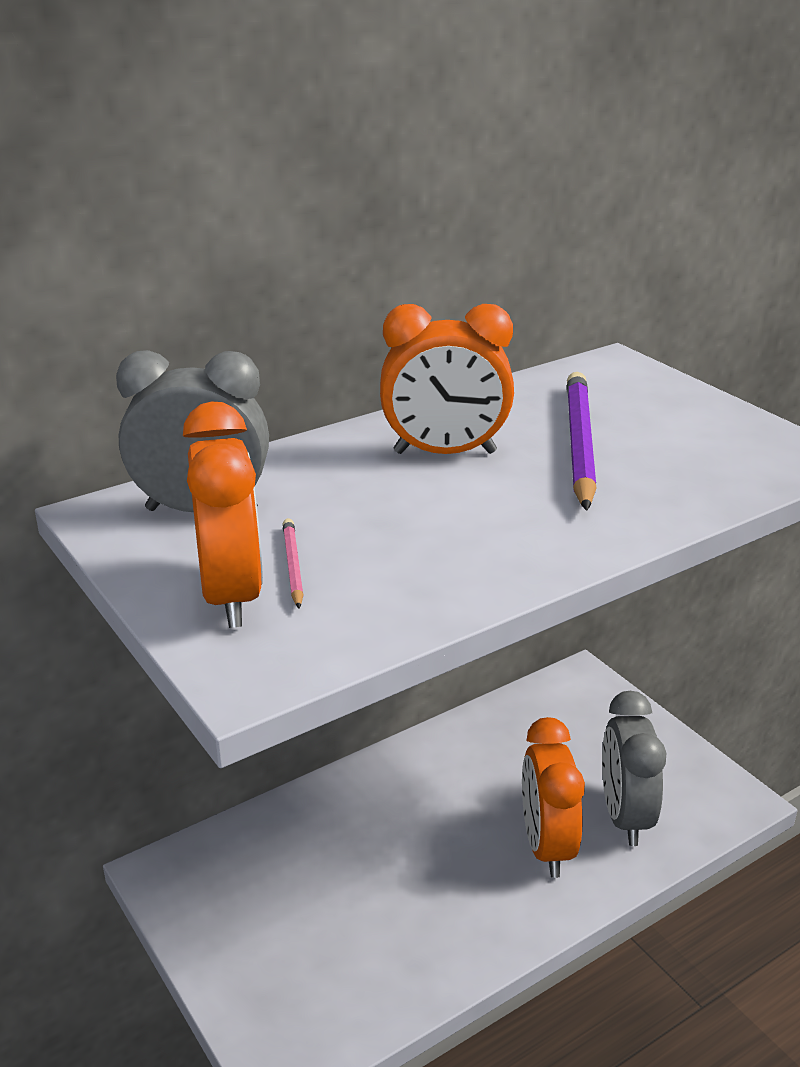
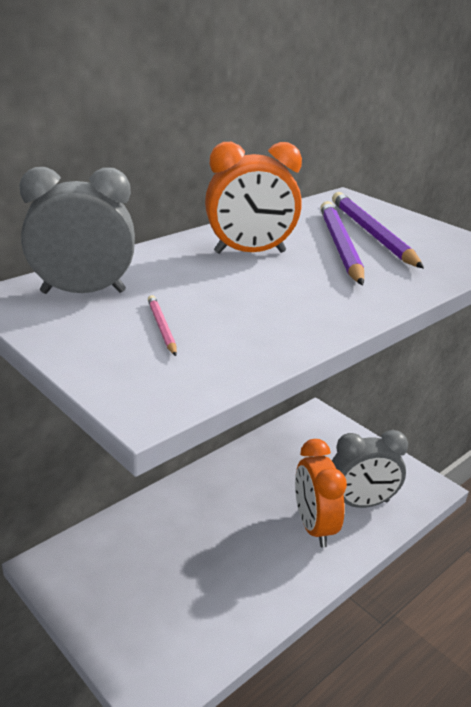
camera: 10 degrees left, 0 degrees up
(231, 596) = (120, 349): orange clock -> none
(624, 816) = (361, 503): grey clock -> grey clock turned 90 degrees counterclockwise
(633, 424) = (371, 233): none -> purple pencil

